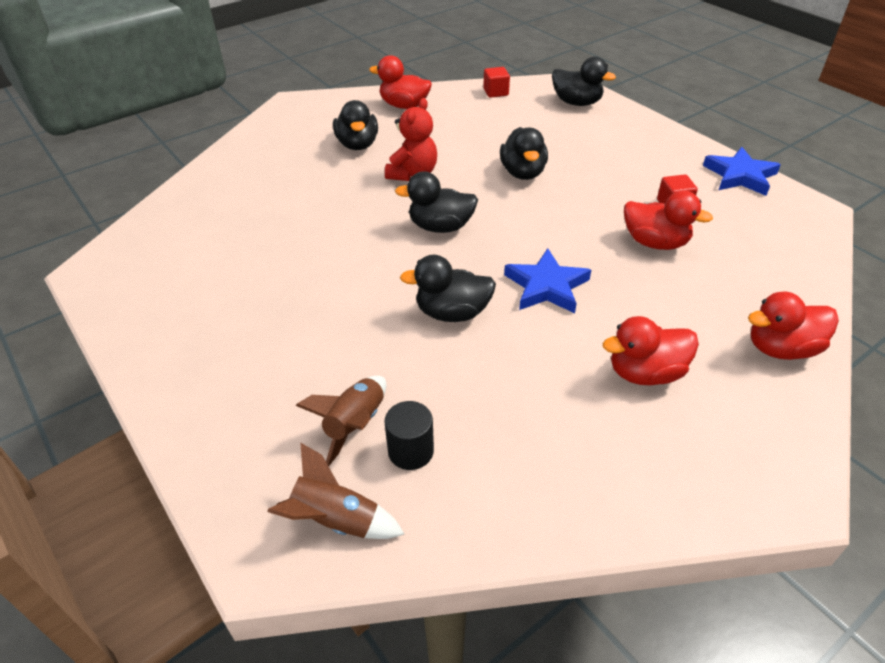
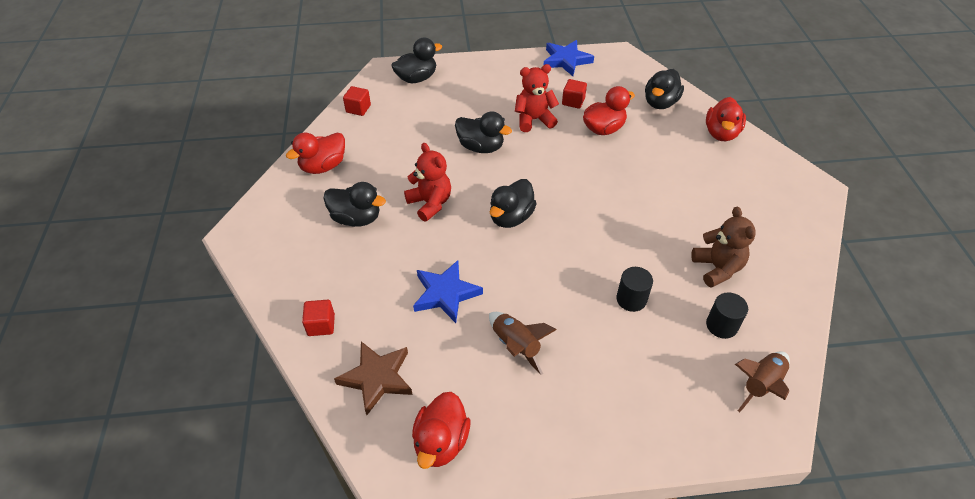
camera: 60 degrees left, 5 degrees up
(185, 224) = (377, 378): none -> brown star
(225, 175) = (321, 325): none -> red cube
(355, 425) = (686, 345): brown rocket -> brown rocket (516, 346)
(393, 354) = (631, 299): none -> black cylinder
(452, 313) = (609, 252): black duck -> black duck (660, 103)
(508, 418) = (717, 268): none -> brown teddy bear
(546, 286) = (612, 196): blue star -> blue star (446, 293)
(606, 190) = (534, 120): none -> red teddy bear
(645, 373) = (711, 193): red duck -> red duck (441, 442)

